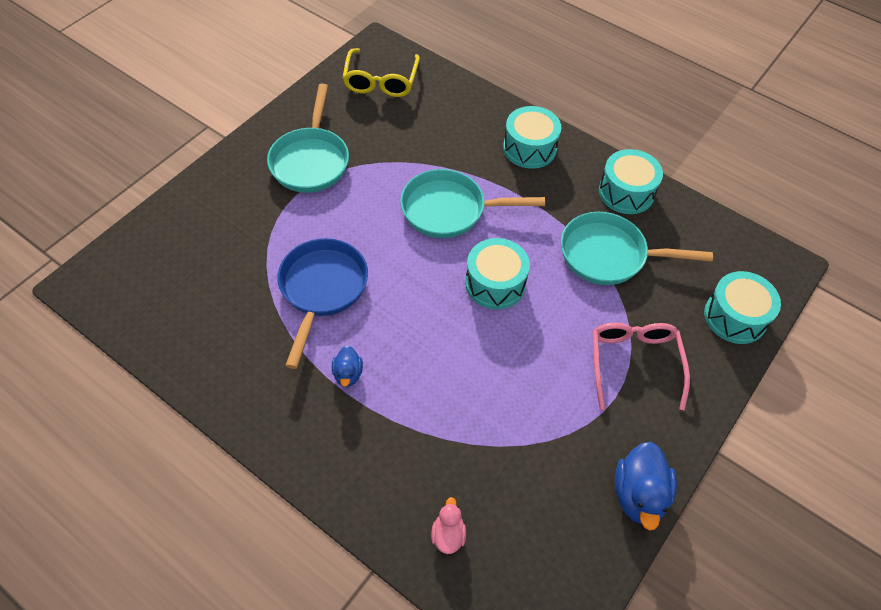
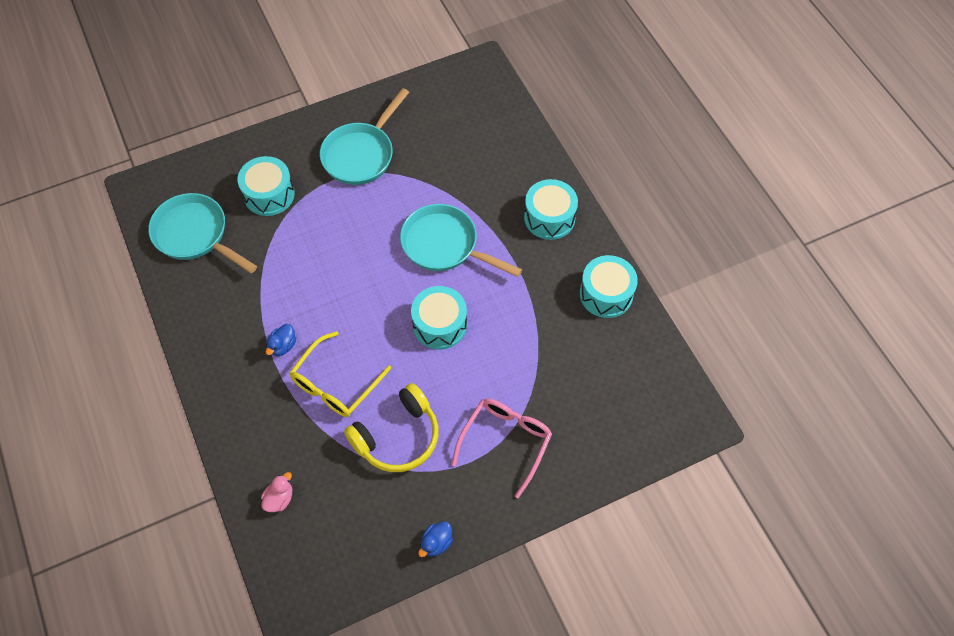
camera: 30 degrees right, 5 degrees up
(322, 289) = (304, 269): blue pan -> none
(381, 80) = (463, 102): yellow glasses -> yellow glasses (336, 383)
(528, 409) = (398, 437): none -> yellow headphones
(609, 255) = (550, 343): turquoise pan -> turquoise pan (195, 235)
(639, 495) = (436, 543): blue duck -> blue duck, size x0.56
(735, 317) = (619, 445): turquoise drum -> turquoise drum (269, 194)

